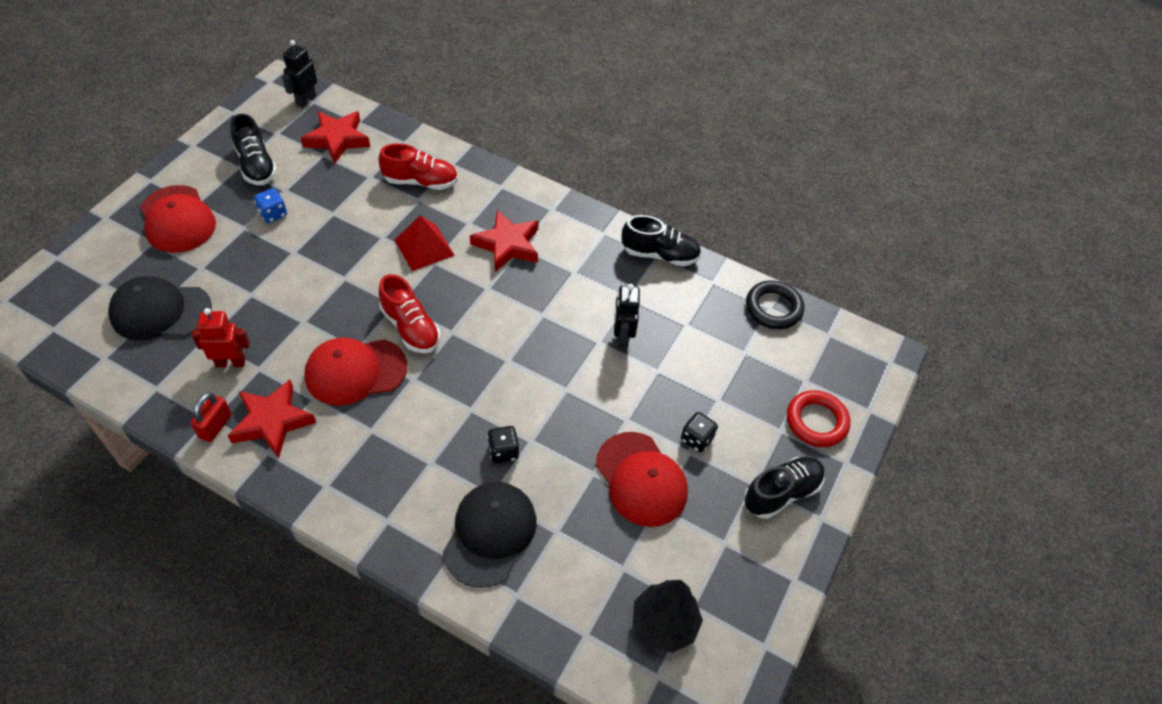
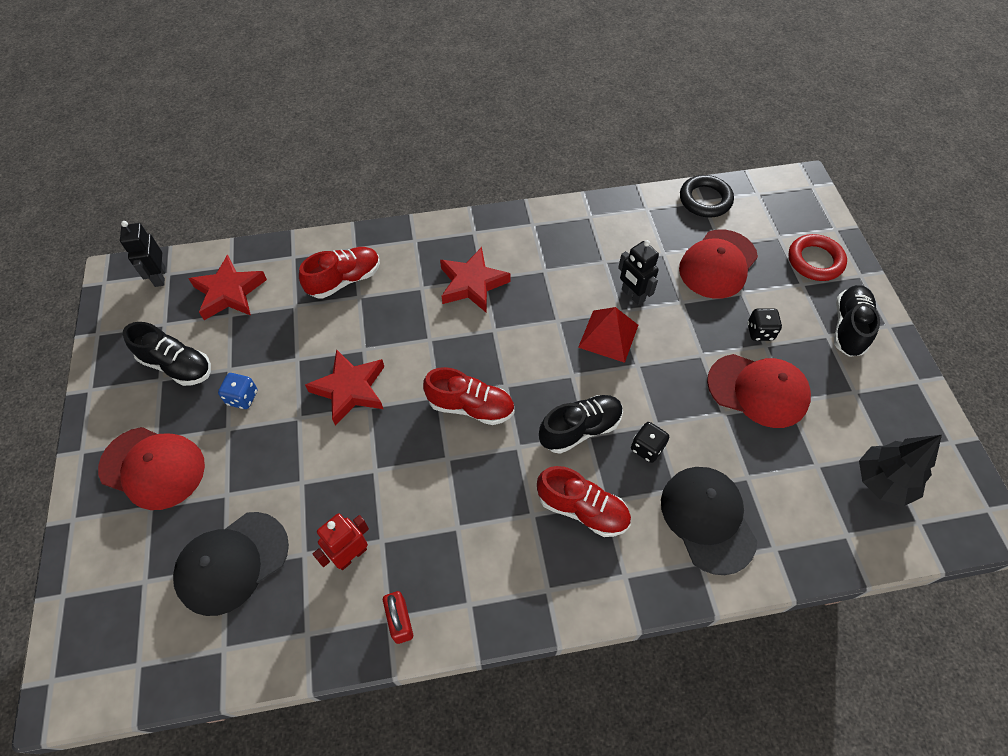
camera: 35 degrees left, 5 degrees up
(272, 421) = (445, 575): red star -> red star (350, 389)
(355, 371) = (466, 477): red cap -> red cap (718, 264)
(408, 454) = (582, 509): none -> red shoe
(424, 247) = (408, 332): red pyramid -> red pyramid (608, 336)
(660, 255) = (590, 213): black shoe -> black shoe (580, 429)

